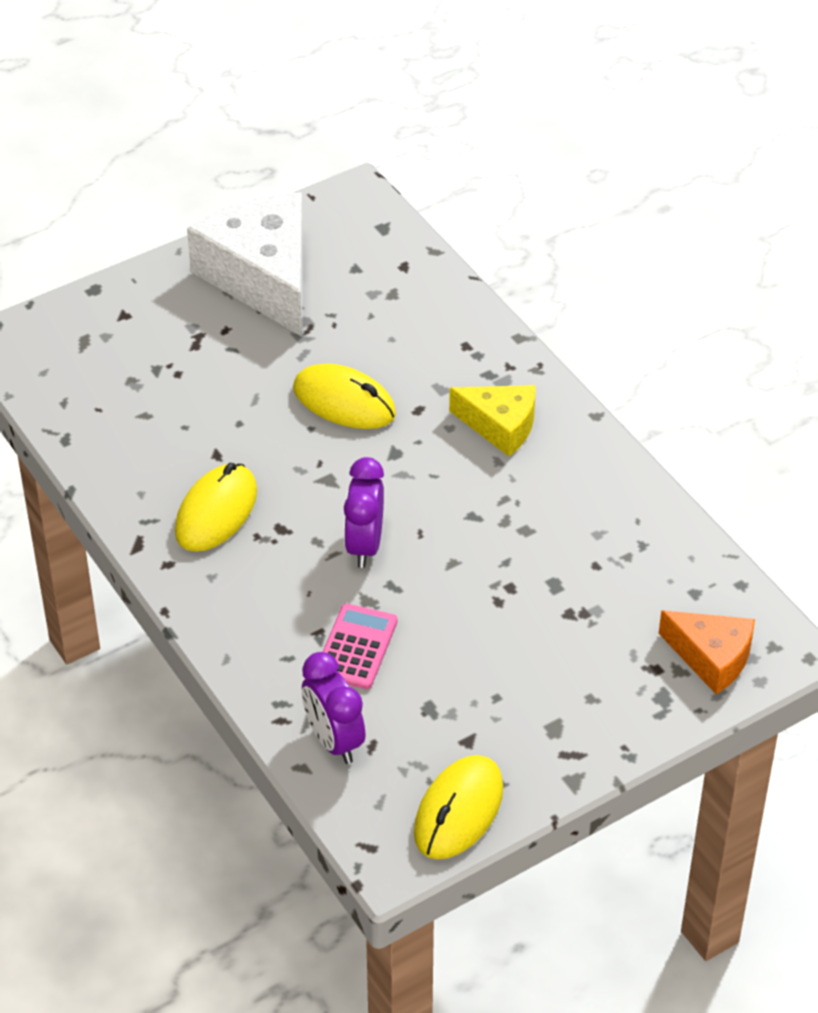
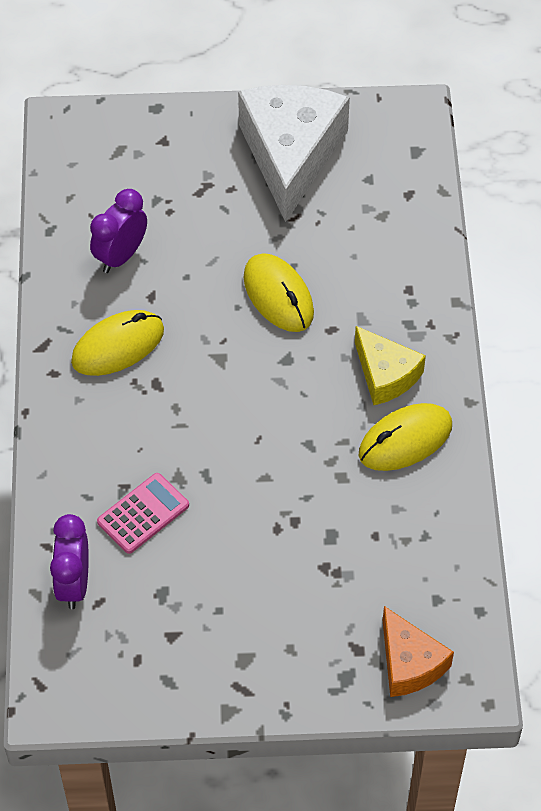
camera: 30 degrees right, 10 degrees up
(364, 545) = (208, 429): purple clock -> purple clock (120, 256)
(459, 811) = (124, 691): yellow mouse -> yellow mouse (405, 440)

